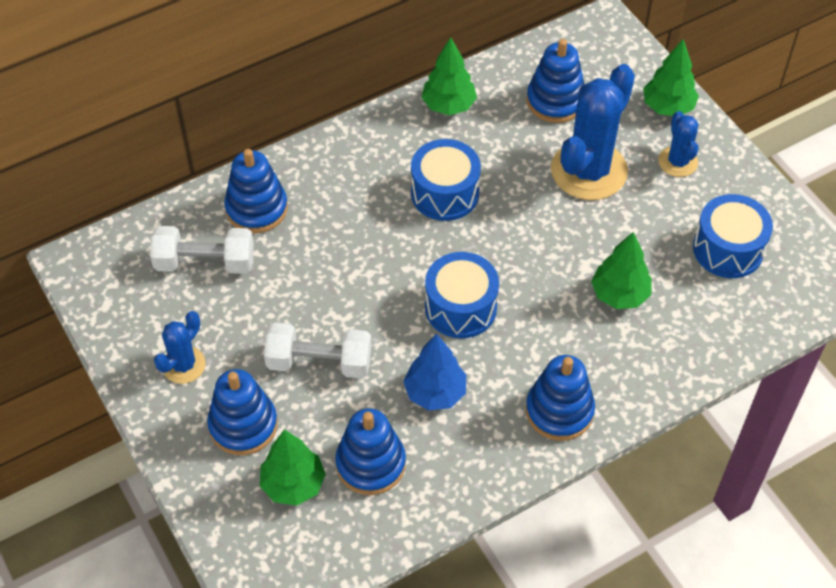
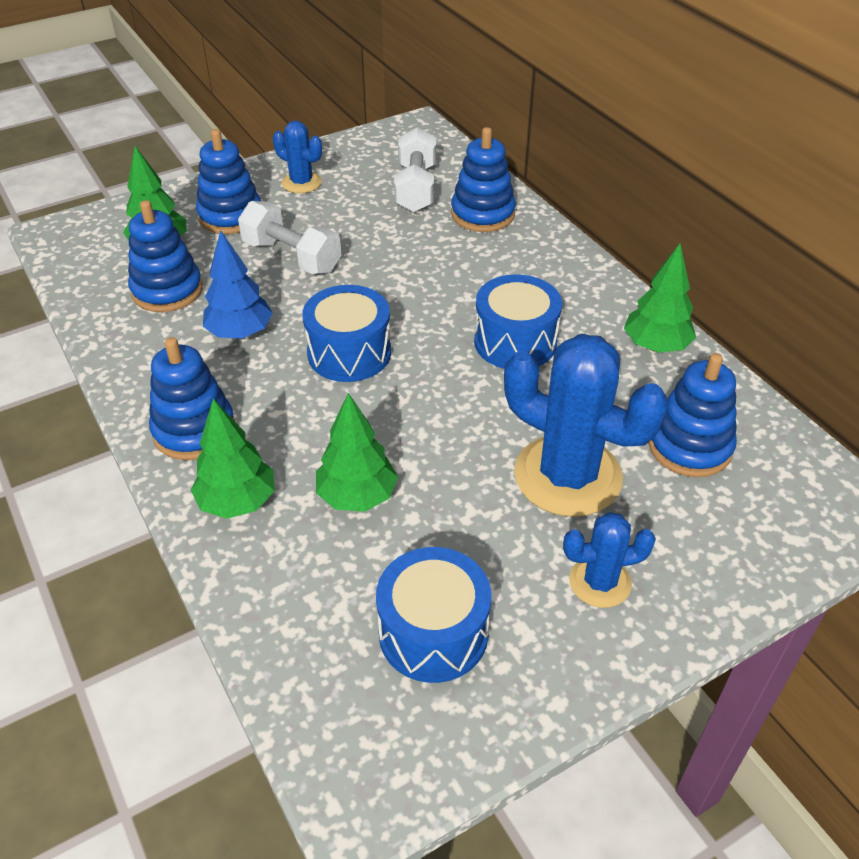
camera: 90 degrees right, 10 degrees down
(319, 362) = (291, 257): white dumbbell -> white dumbbell turned 60 degrees counterclockwise
(667, 107) = (711, 578): green tree -> green tree (237, 502)

